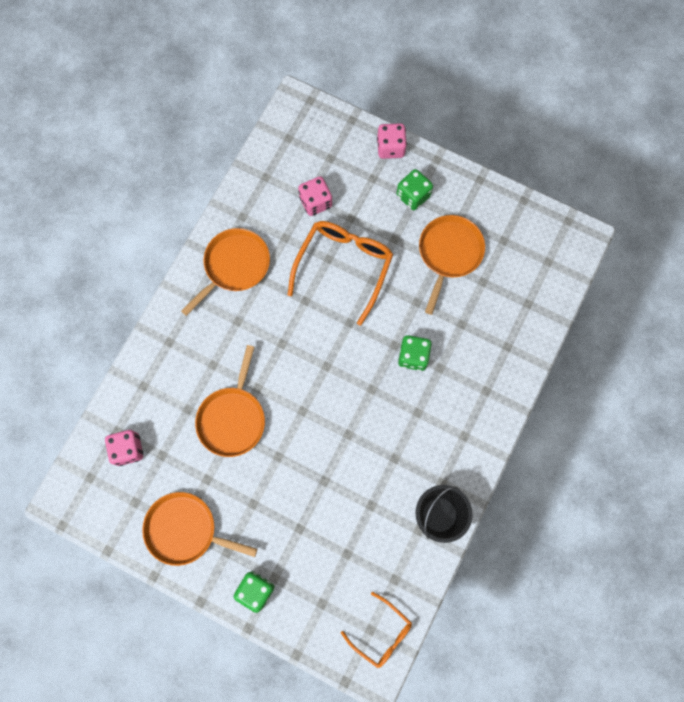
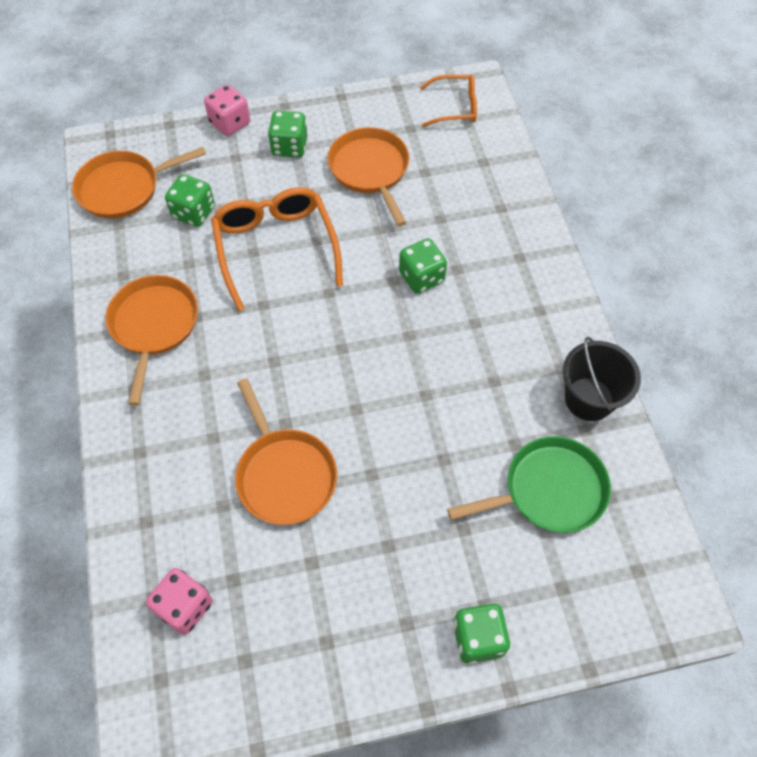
camera: 40 degrees left, 15 degrees down
(185, 530) = (335, 641): orange pan -> orange pan (123, 188)
(315, 202) = (194, 212): pink dice -> green dice
(365, 547) = (549, 490): none -> green pan
(381, 633) = (651, 563): orange glasses -> orange glasses (454, 107)

